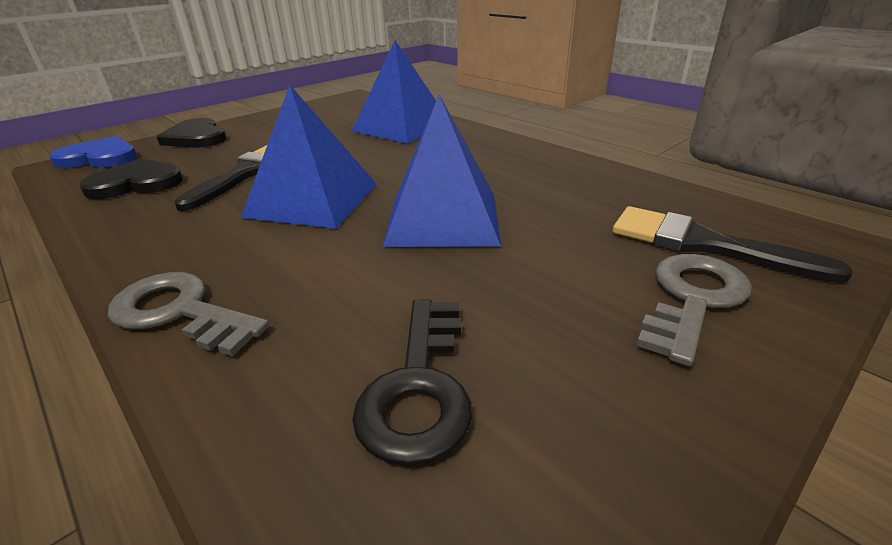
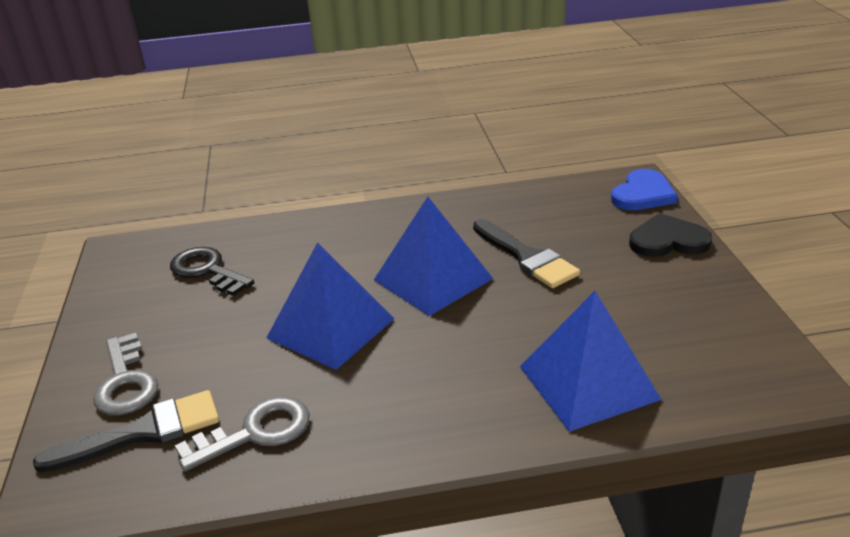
camera: 125 degrees right, 0 degrees up
(136, 183) = (554, 210): black heart -> none
(180, 312) = (342, 221): grey key -> grey key (255, 432)

